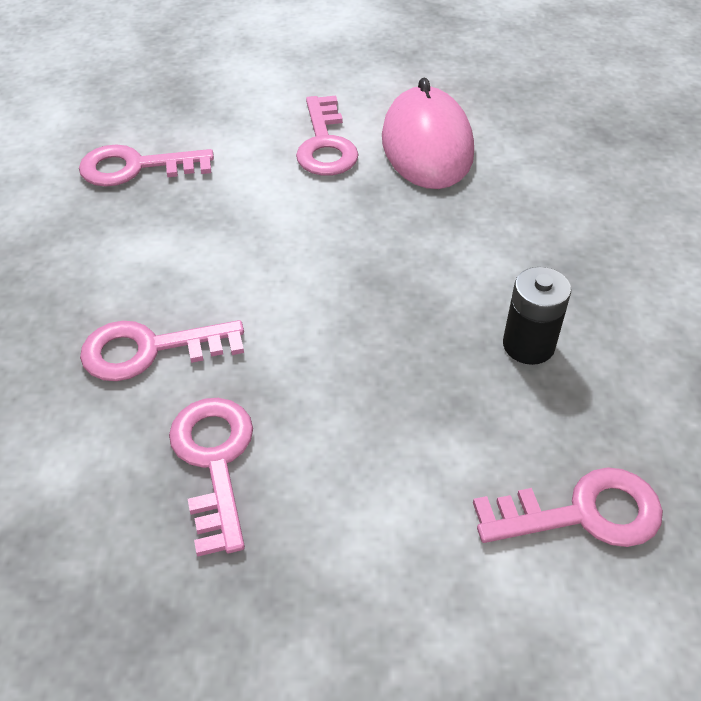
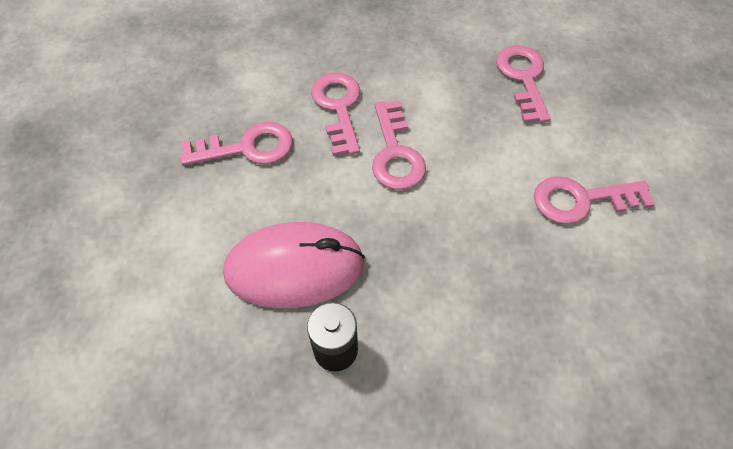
camera: 90 degrees right, 10 degrees up
(427, 145) = (599, 285): pink mouse -> pink mouse (295, 268)
(582, 513) = (171, 367): pink key -> pink key (395, 153)

